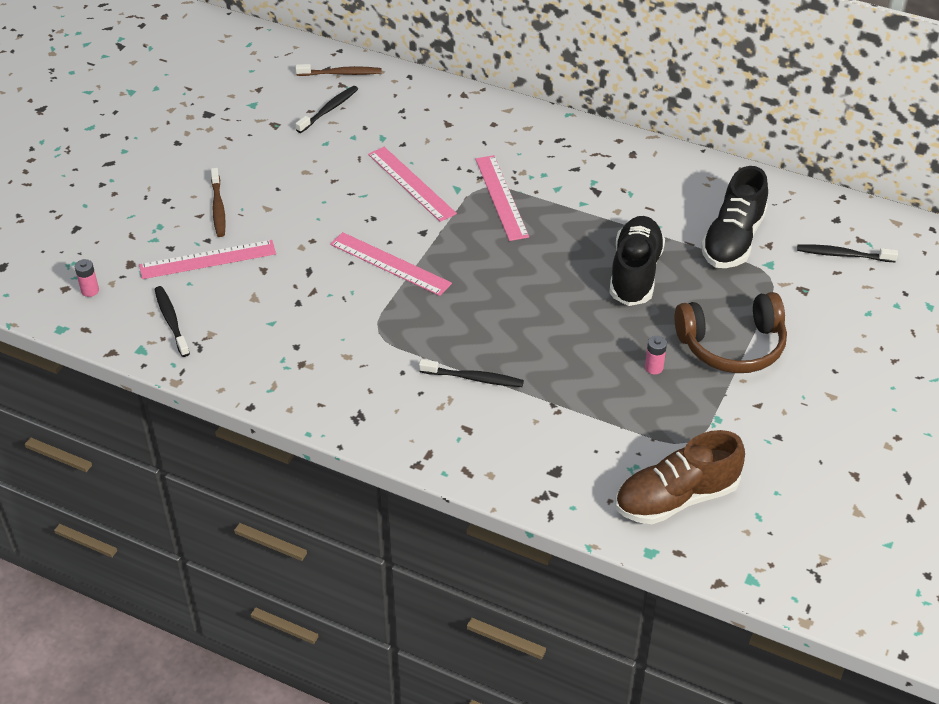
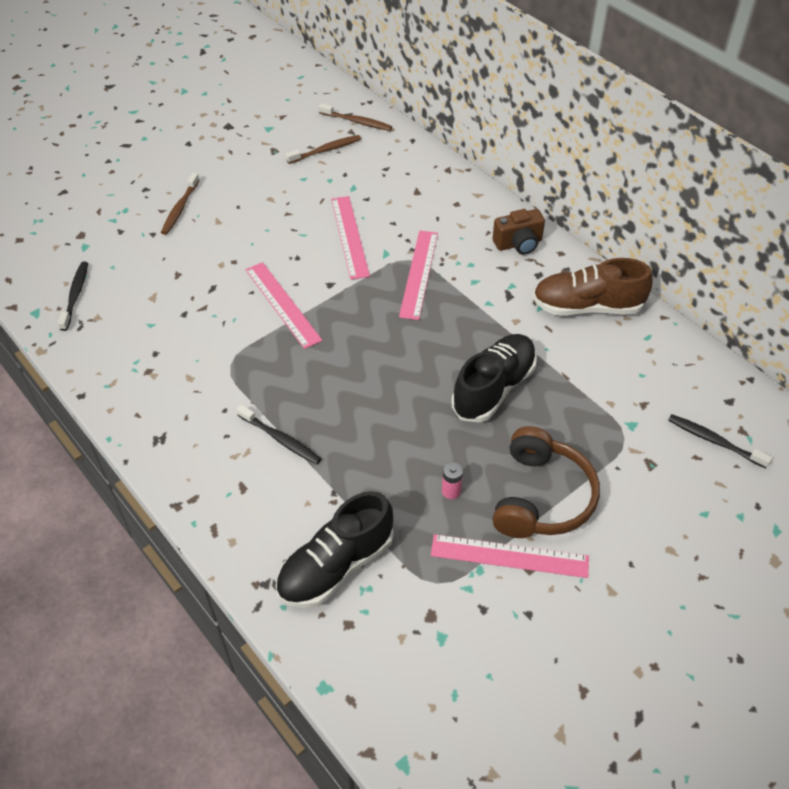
camera: 25 degrees right, 5 degrees up
(90, 291) = (35, 248): pink battery -> none
(208, 260) = (140, 251): pink ruler -> pink ruler (509, 556)
(329, 110) = (326, 150): black toothbrush -> brown toothbrush
(575, 143) = (518, 244): none -> brown camera
(676, 498) = (385, 639): brown shoe -> brown shoe (587, 307)
(732, 346) = (542, 497): brown headphones -> brown headphones turned 90 degrees counterclockwise
(733, 240) = (609, 387): black shoe -> black shoe (336, 566)

